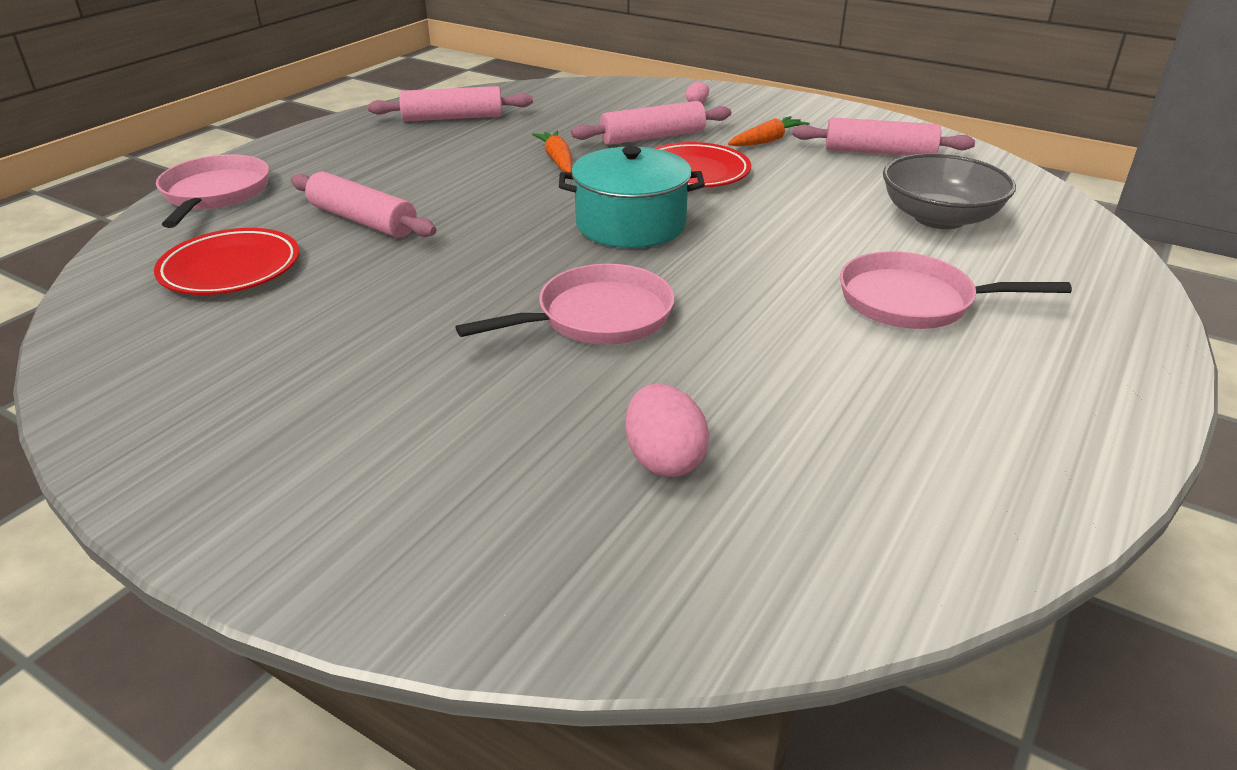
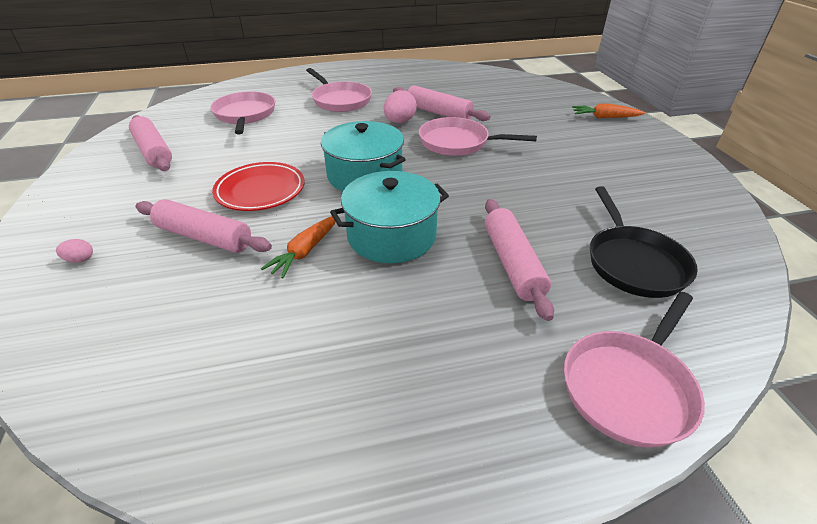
camera: 135 degrees left, 5 degrees up
(230, 269) = (633, 262): red plate -> black pan
(453, 118) = (269, 396): pink rolling pin -> pink rolling pin (438, 113)
(505, 194) = (391, 236): none -> turquoise pot
(664, 459) = (501, 102): pink egg -> pink egg (399, 122)
(767, 141) = (165, 191): orange carrot -> orange carrot (604, 117)
(939, 218) = (245, 115): grey bowl -> pink pan

